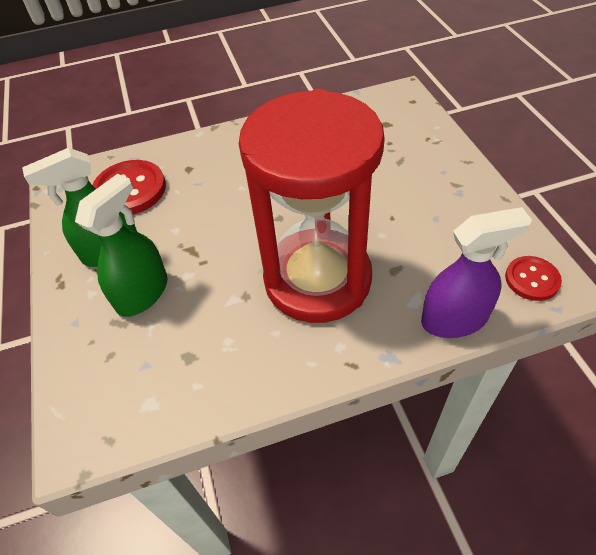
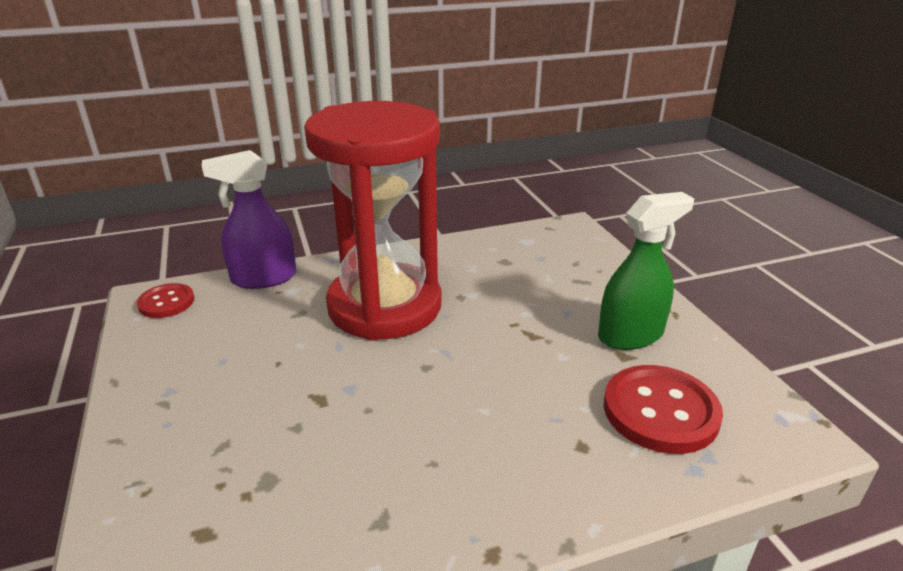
camera: 175 degrees right, 20 degrees down
(142, 293) = (569, 299): green spray bottle -> none

